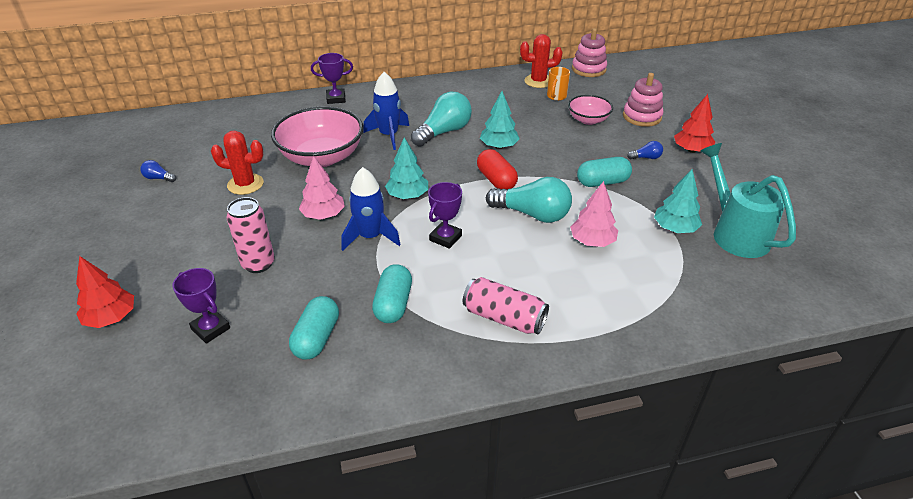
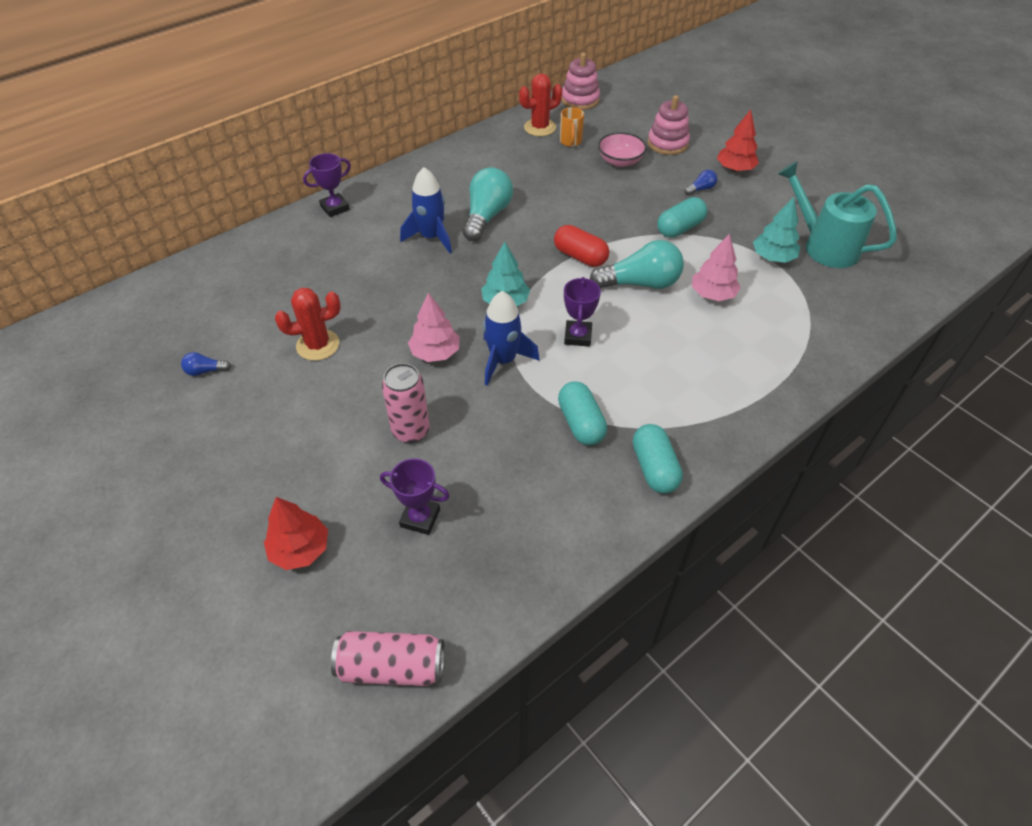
camera: 25 degrees left, 10 degrees up
(317, 338) = (535, 485): turquoise capsule -> turquoise capsule (654, 468)
(321, 157) = (378, 285): pink bowl -> none
(499, 146) = (555, 217): turquoise tree -> none
(504, 318) = (690, 399): pink can -> pink can (392, 666)

